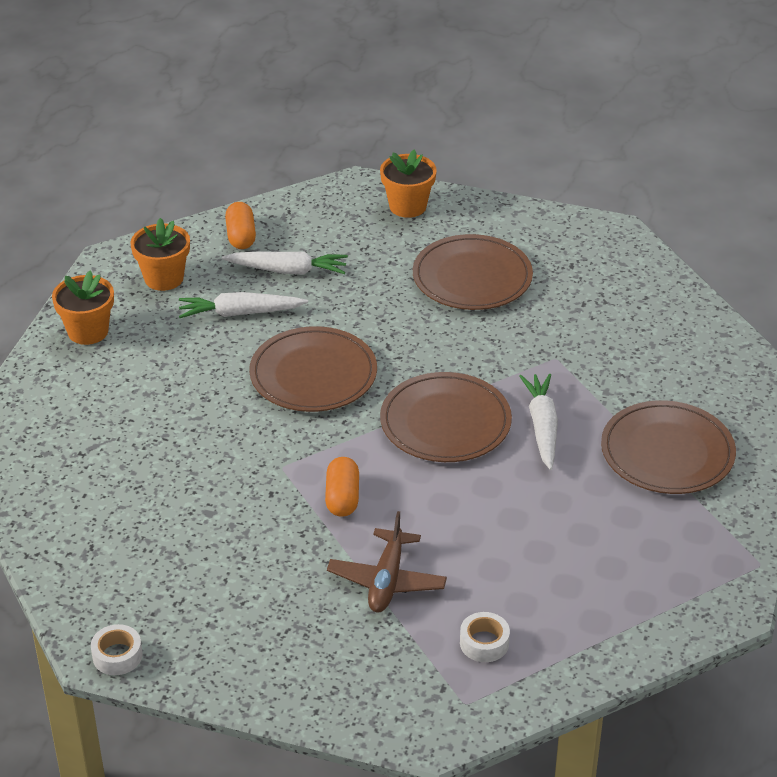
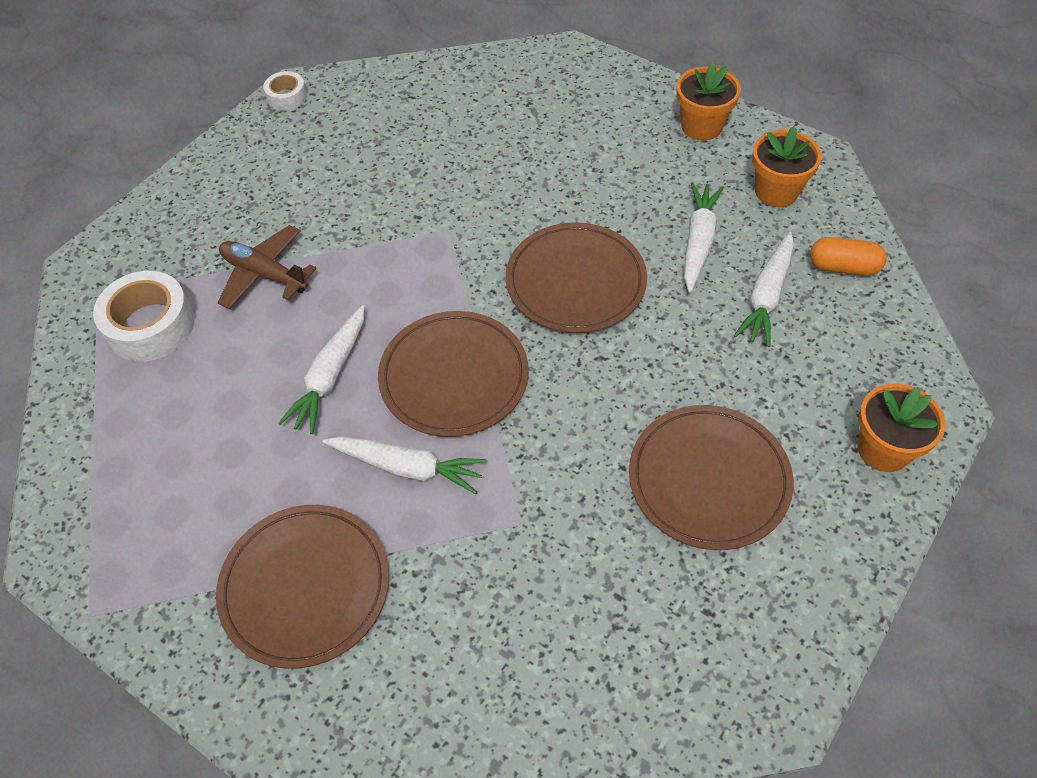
camera: 110 degrees right, 15 degrees up
(342, 498) = (385, 266): orange capsule -> none
(480, 497) = (330, 376): none -> white carrot
(484, 643) = (150, 326): white tape -> white tape, size x1.83

